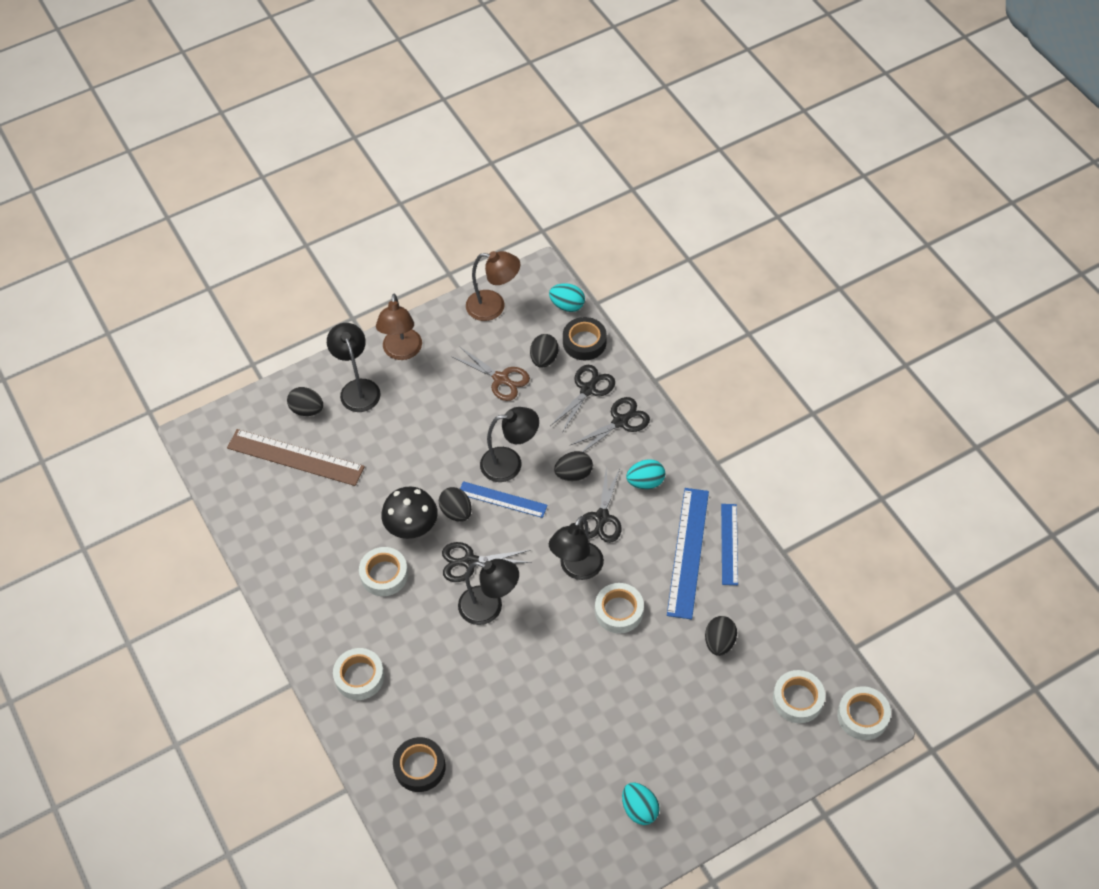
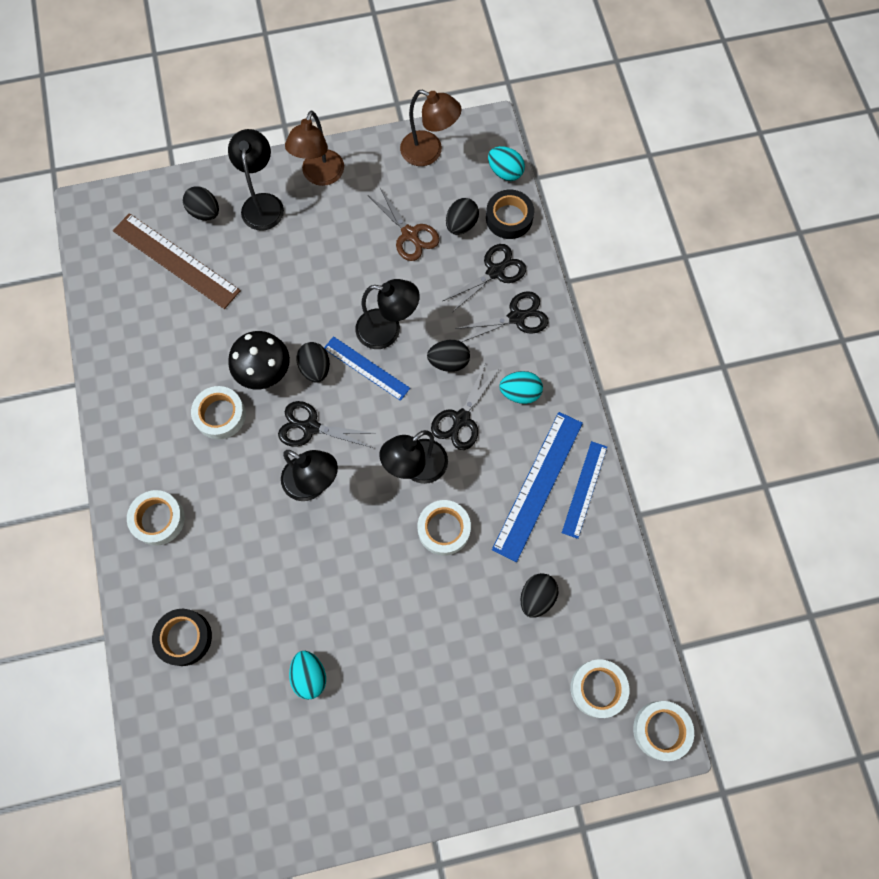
camera: 15 degrees right, 15 degrees up
(639, 809) = (390, 758): turquoise egg -> turquoise egg (309, 676)

